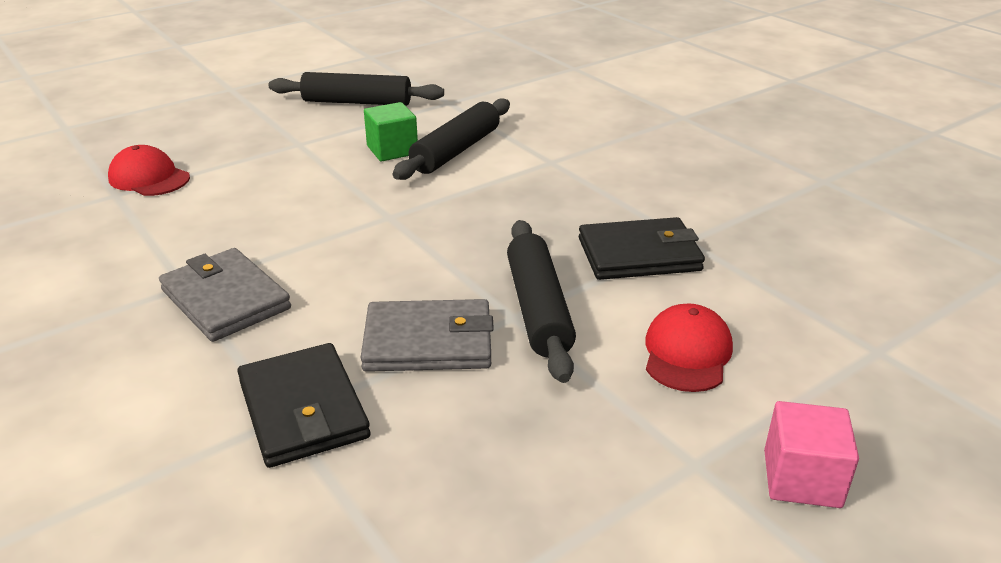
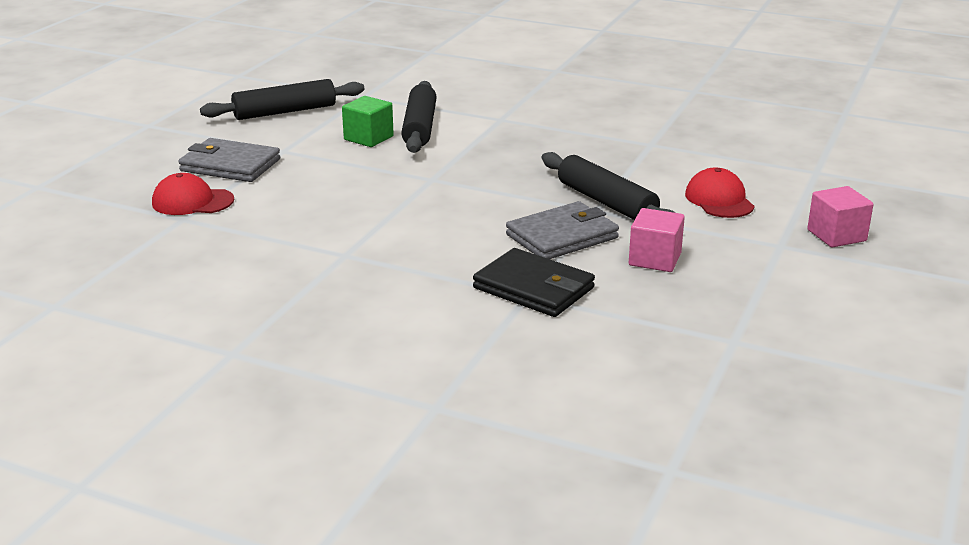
camera: 30 degrees left, 5 degrees down
(226, 299) = (389, 253): grey wallet -> grey wallet (230, 165)
(497, 421) = (655, 259): none -> pink cube
(639, 255) = (631, 159): black wallet -> none

